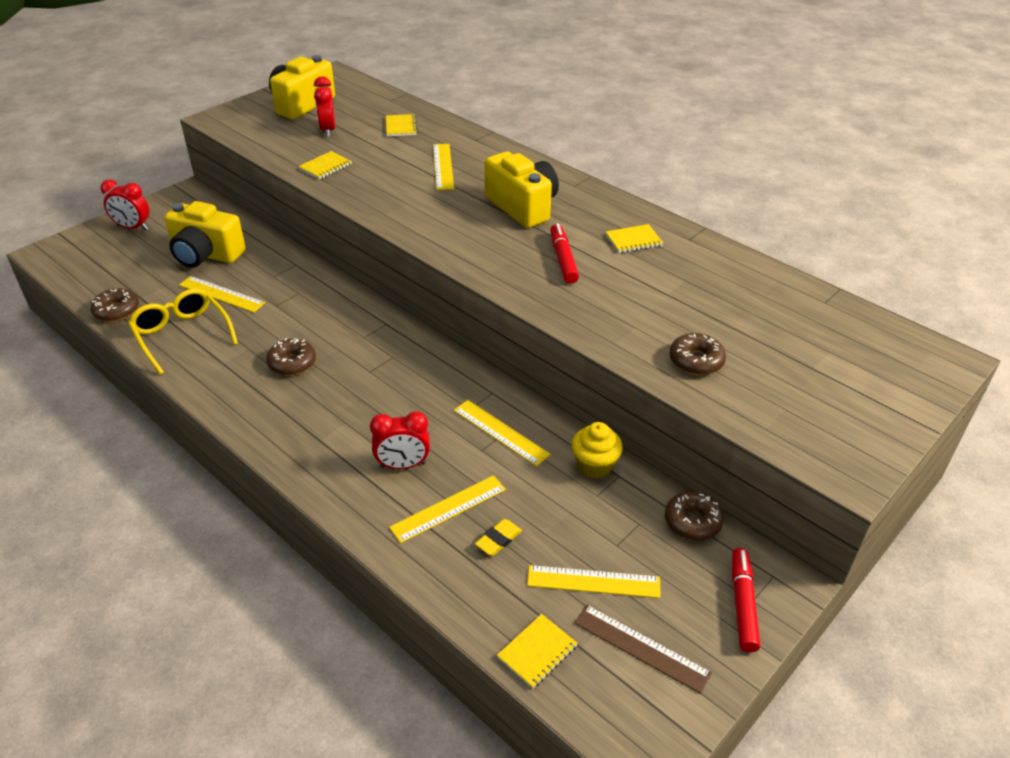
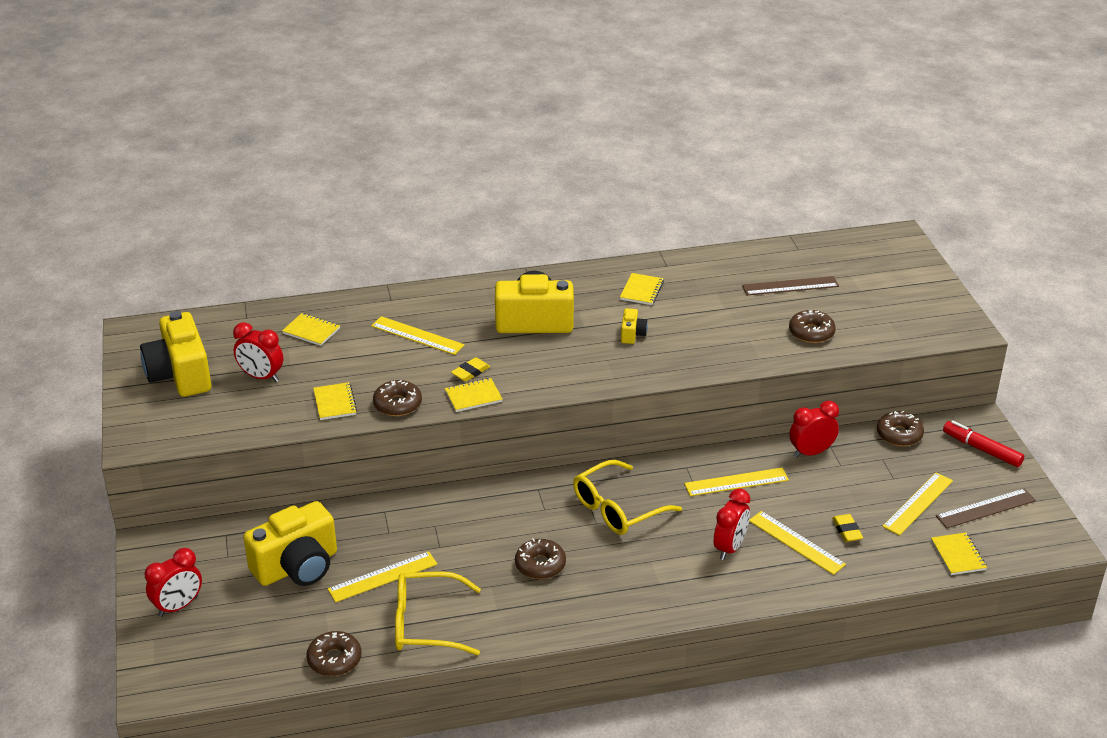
camera: 55 degrees left, 5 degrees down
(348, 191) = (397, 404): none -> brown donut
(391, 218) = (473, 396): none -> yellow notebook
(398, 375) = (617, 508): none -> yellow glasses
(421, 205) = (470, 372): none -> yellow eraser
(448, 508) = (796, 542): yellow ruler -> yellow ruler turned 45 degrees counterclockwise
(563, 259) = (632, 334): red marker -> yellow camera
(594, 465) = (811, 452): yellow cupcake -> red clock
(755, 319) = (790, 286): none -> brown ruler

